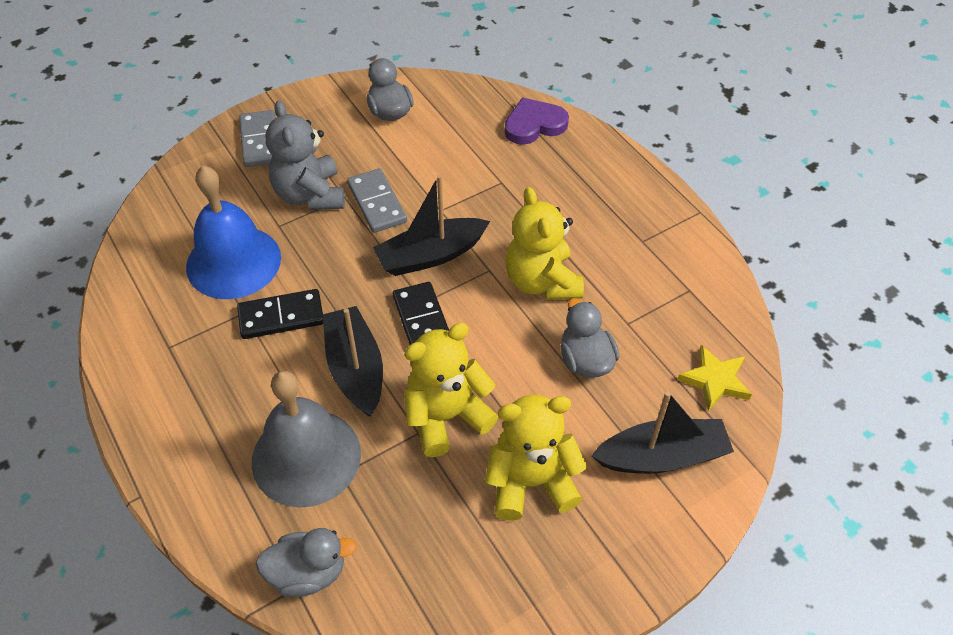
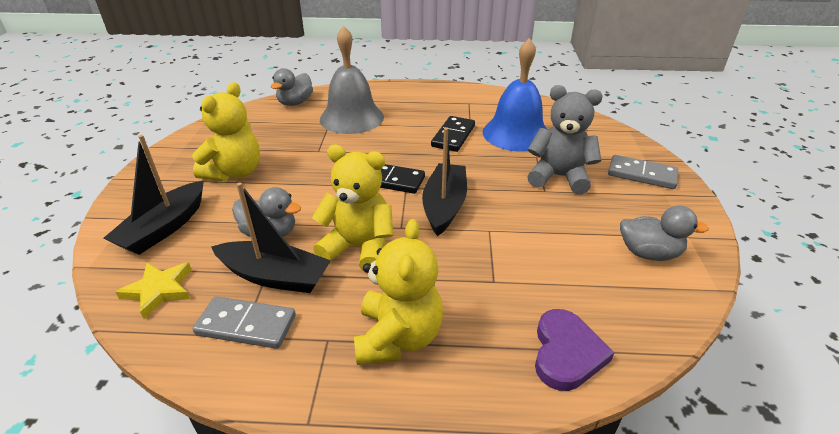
camera: 125 degrees right, 15 degrees down
(355, 369) = (385, 146): black boat -> black boat (275, 276)
(377, 203) = (524, 202): grey domino -> grey domino (246, 325)
(446, 417) = (313, 162): yellow teddy bear -> yellow teddy bear (398, 337)

